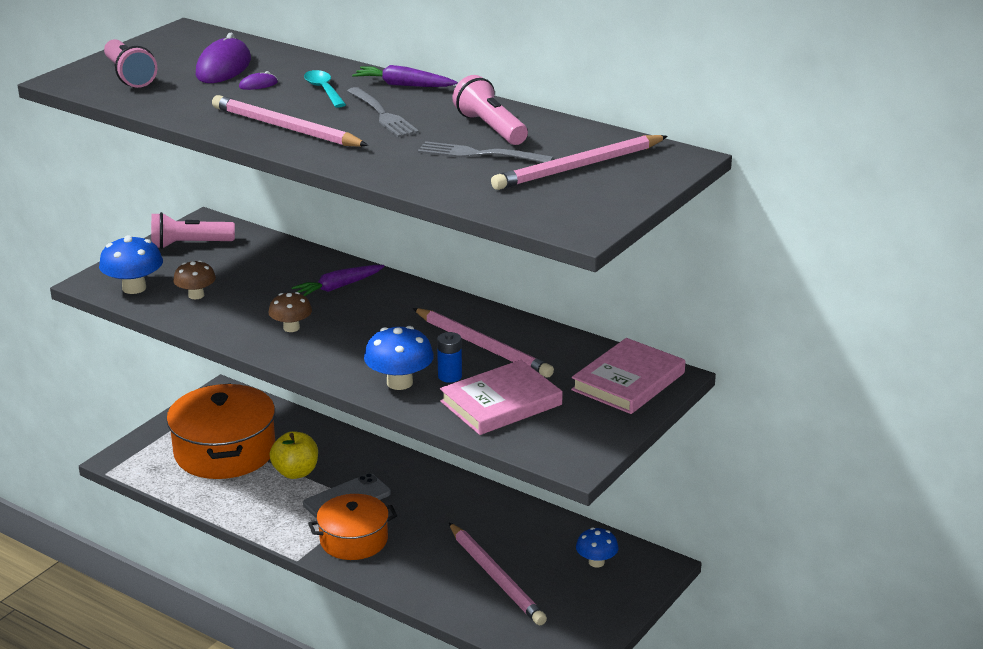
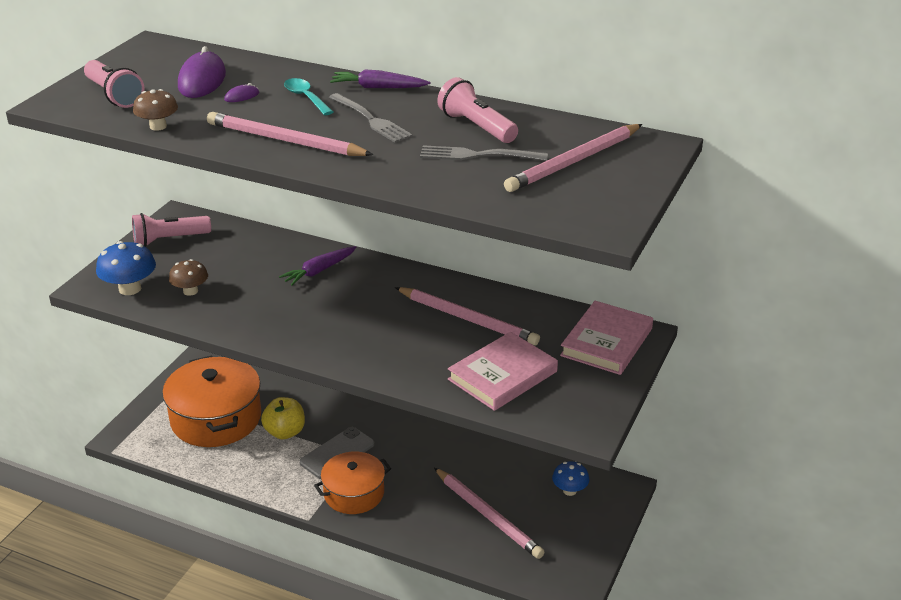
camera: 10 degrees left, 5 degrees up
(291, 328) = (288, 316): brown mushroom -> brown mushroom (158, 126)
(399, 382) = (405, 364): blue mushroom -> none
(450, 376) = (448, 352): blue battery -> none

